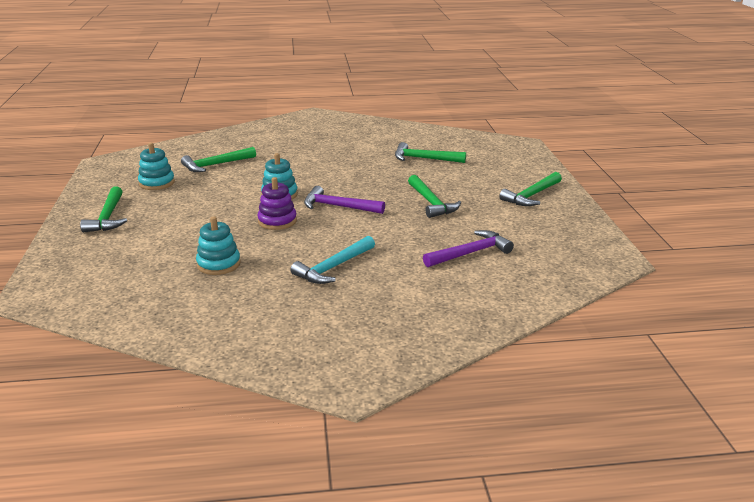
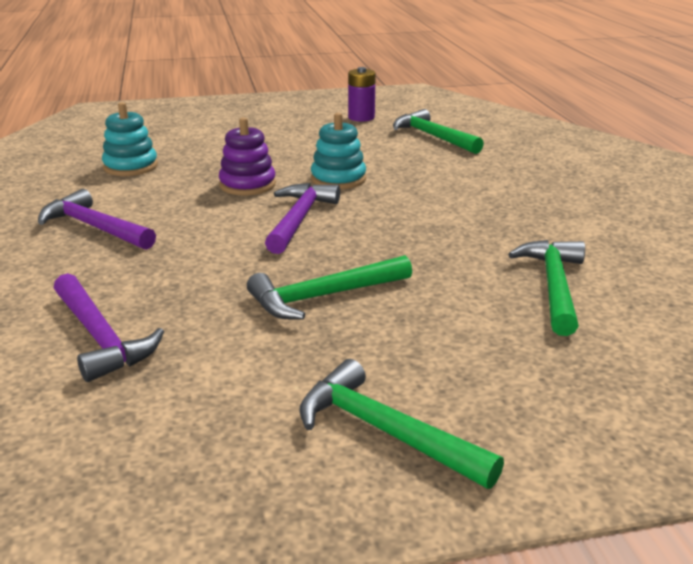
camera: 85 degrees right, 0 degrees up
(108, 217) = (262, 111): green hammer -> none
(157, 183) = (361, 117): turquoise stacking toy -> purple battery
(334, 267) = (95, 228): turquoise hammer -> purple hammer

